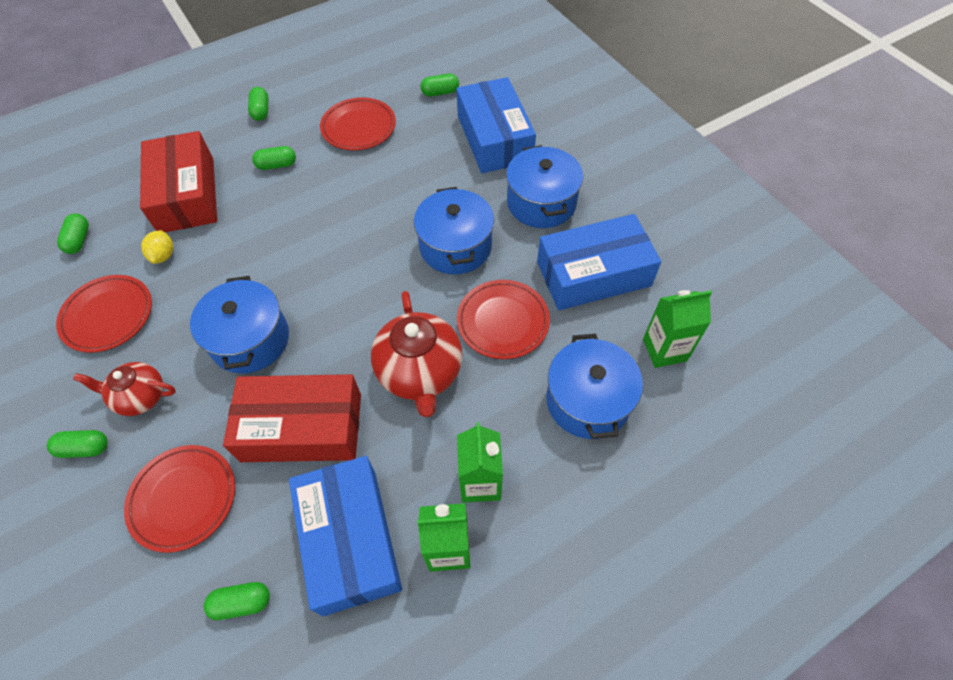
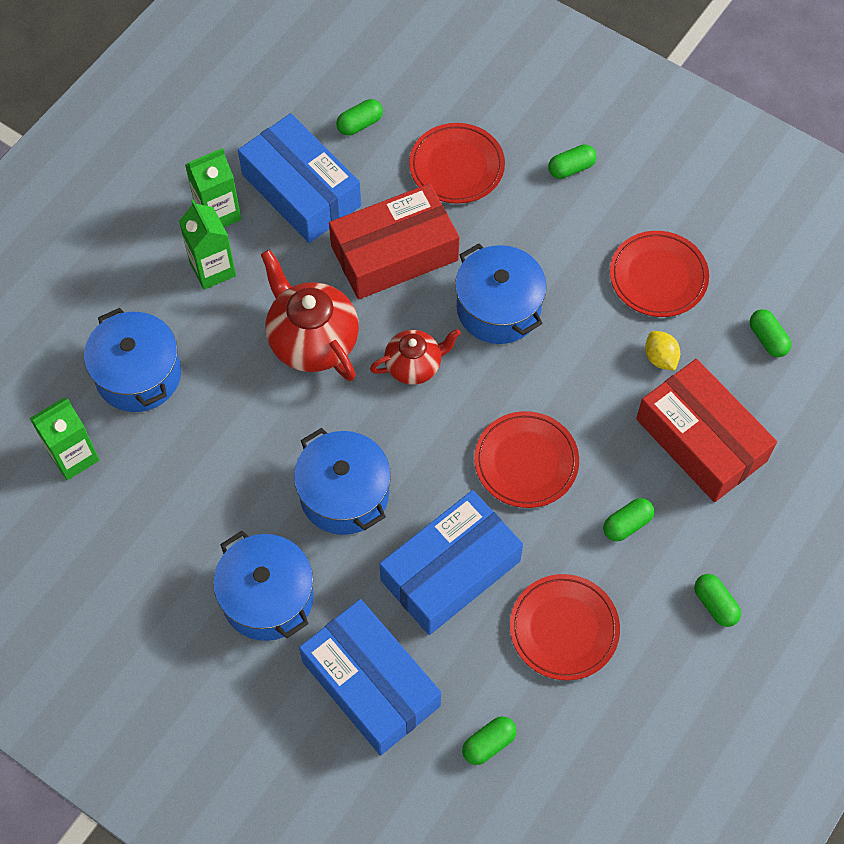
camera: 155 degrees right, 5 degrees up
(140, 397) = (559, 222): red teapot -> red teapot (414, 365)
(503, 321) = (252, 424): red plate -> red plate (526, 462)
(593, 274) = (173, 519): blue box -> blue box (450, 570)

